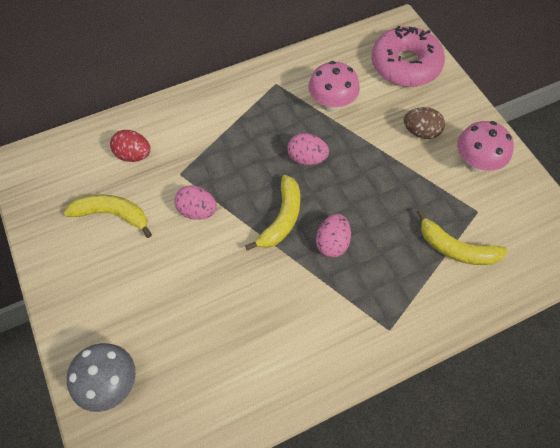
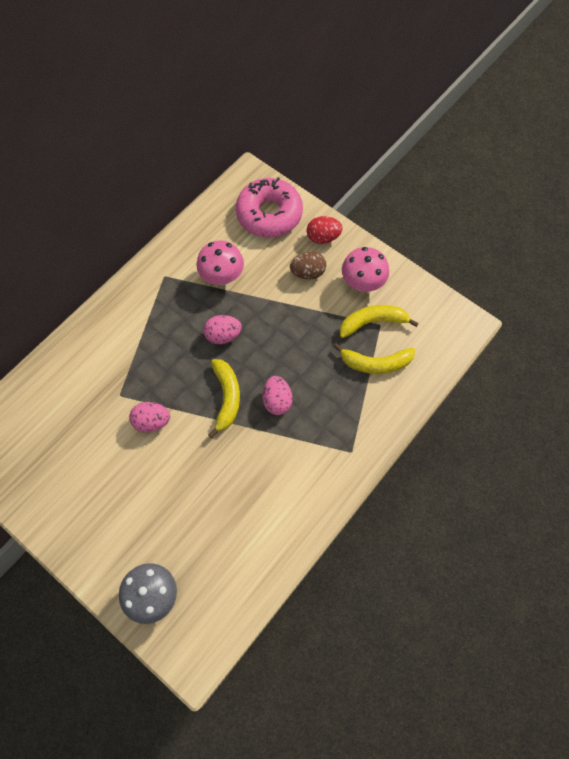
camera: 25 degrees left, 5 degrees up
(113, 214) = (79, 457): yellow banana -> yellow banana (373, 322)
(134, 155) = (69, 395): red egg -> red egg (323, 237)

